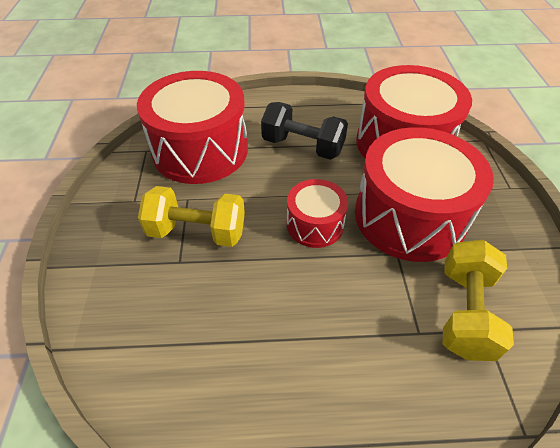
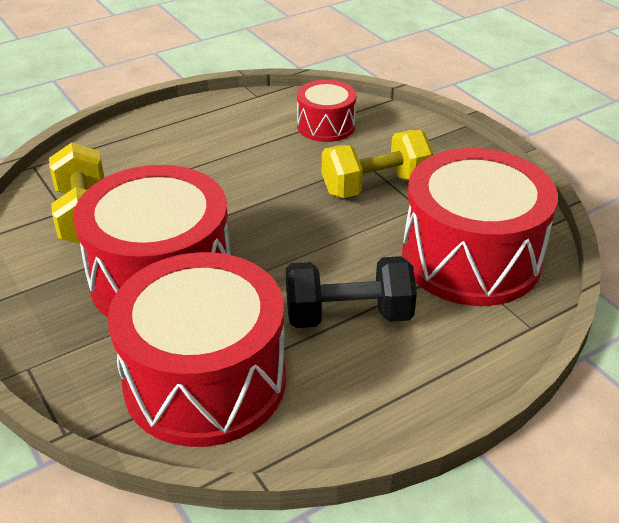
camera: 150 degrees right, 10 degrees down
(315, 224) = (264, 232): red drum -> red drum (326, 126)

